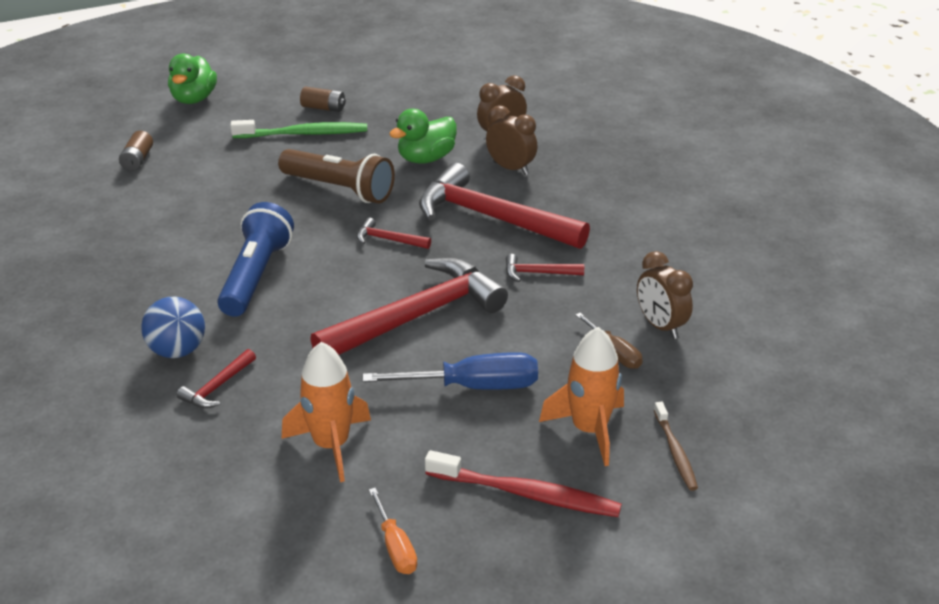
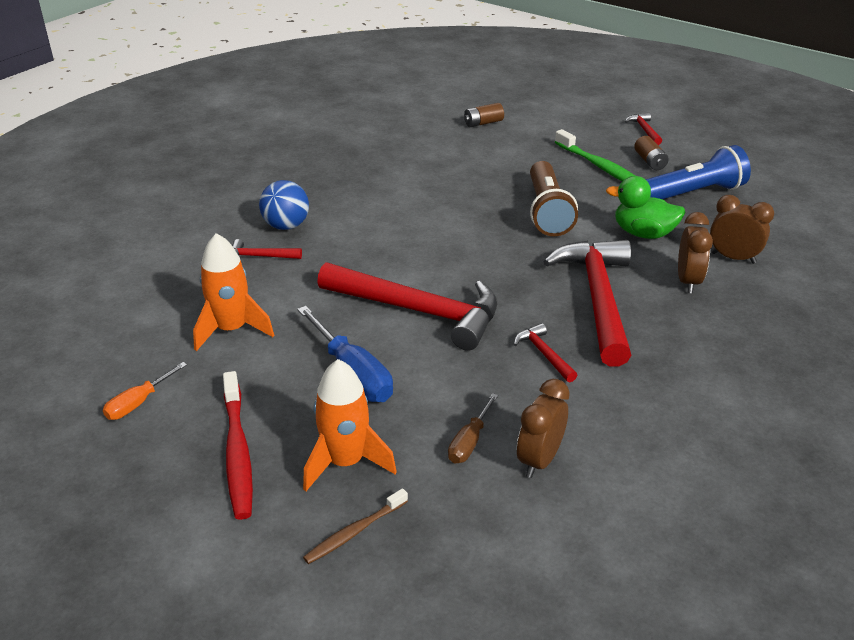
camera: 60 degrees right, 0 degrees up
(194, 99) = (585, 110): green duck -> none
(256, 276) = (398, 221): blue flashlight -> blue flashlight (693, 193)
(388, 240) = (505, 259): red hammer -> red hammer (644, 130)

